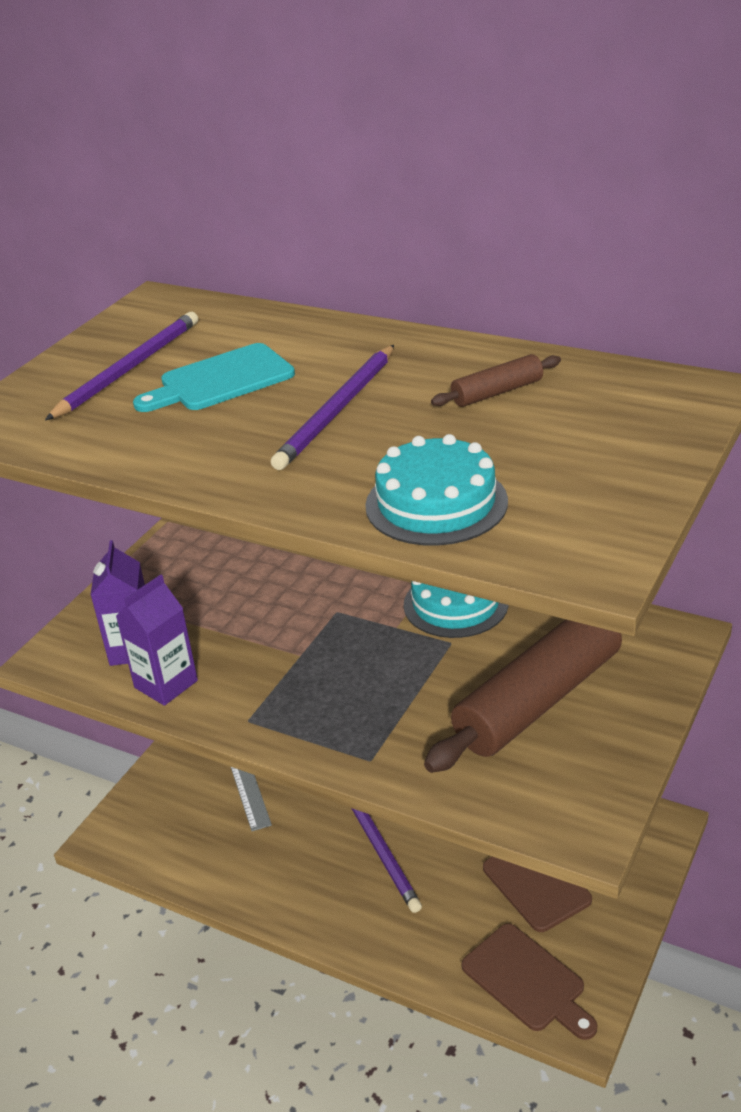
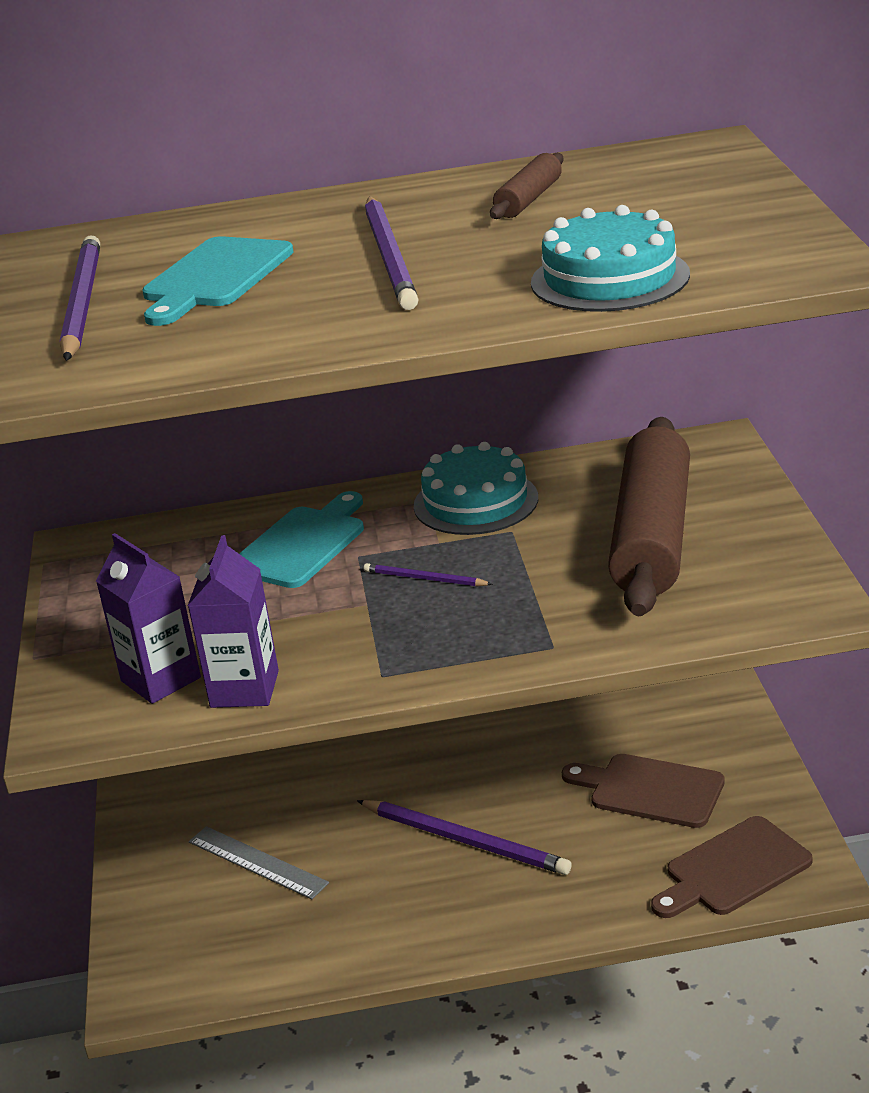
camera: 35 degrees left, 5 degrees down
(316, 583) = (302, 544): none -> turquoise cutting board
(355, 654) = (424, 579): none -> purple pencil
(527, 981) = (732, 869): brown cutting board -> brown cutting board turned 135 degrees clockwise

